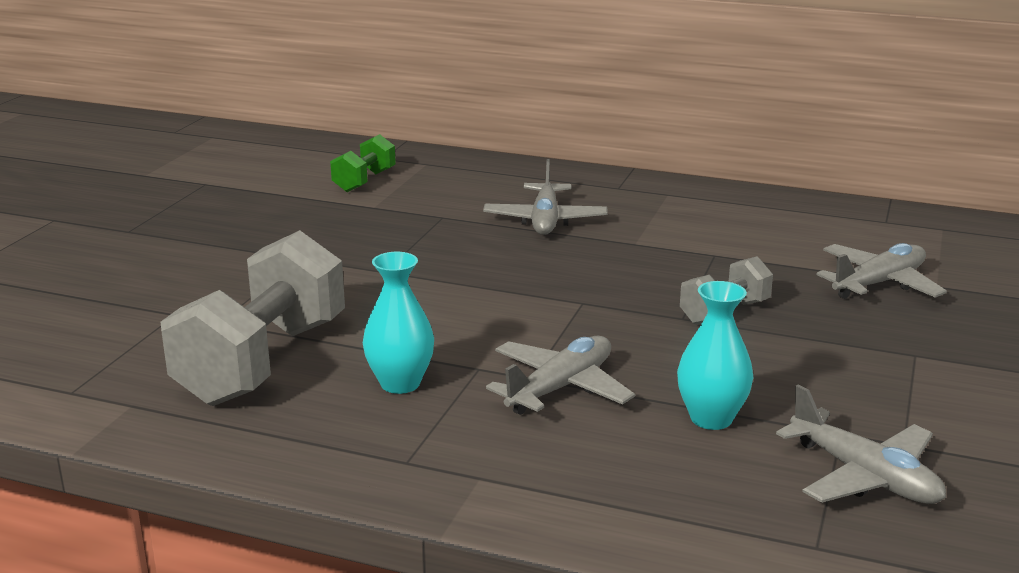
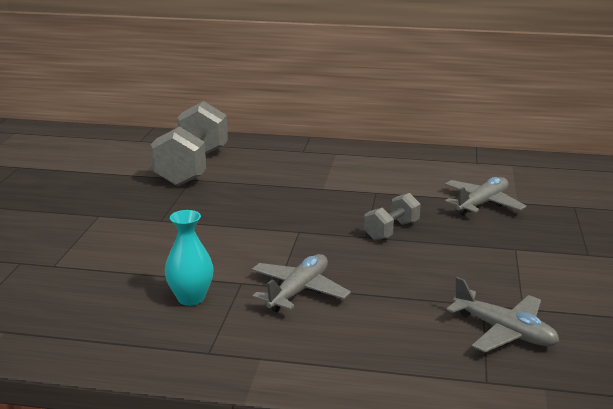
camera: 10 degrees left, 0 degrees up
(262, 362) = (91, 291): grey dumbbell -> grey dumbbell (192, 167)
(364, 181) = (131, 158): green dumbbell -> none
(545, 220) = (260, 177): grey plane -> none
(711, 418) = (400, 303): turquoise vase -> none

